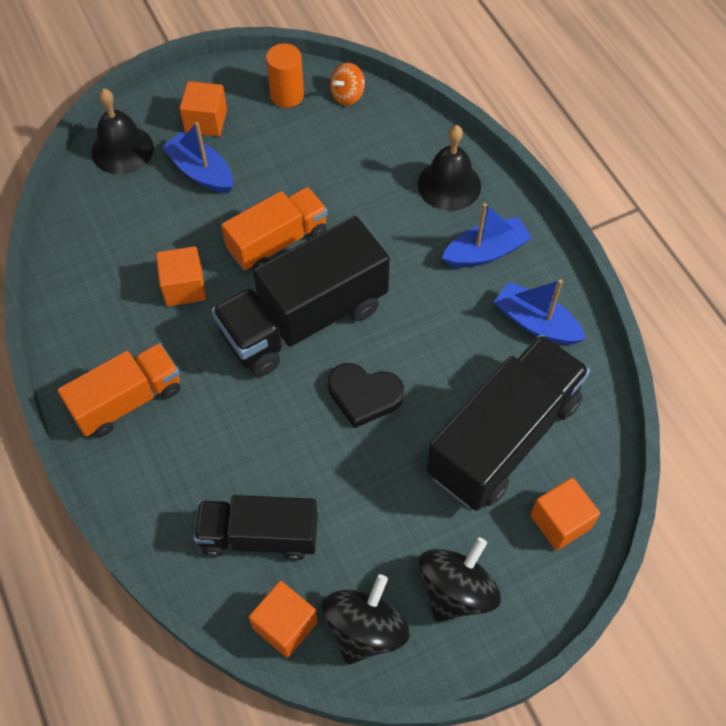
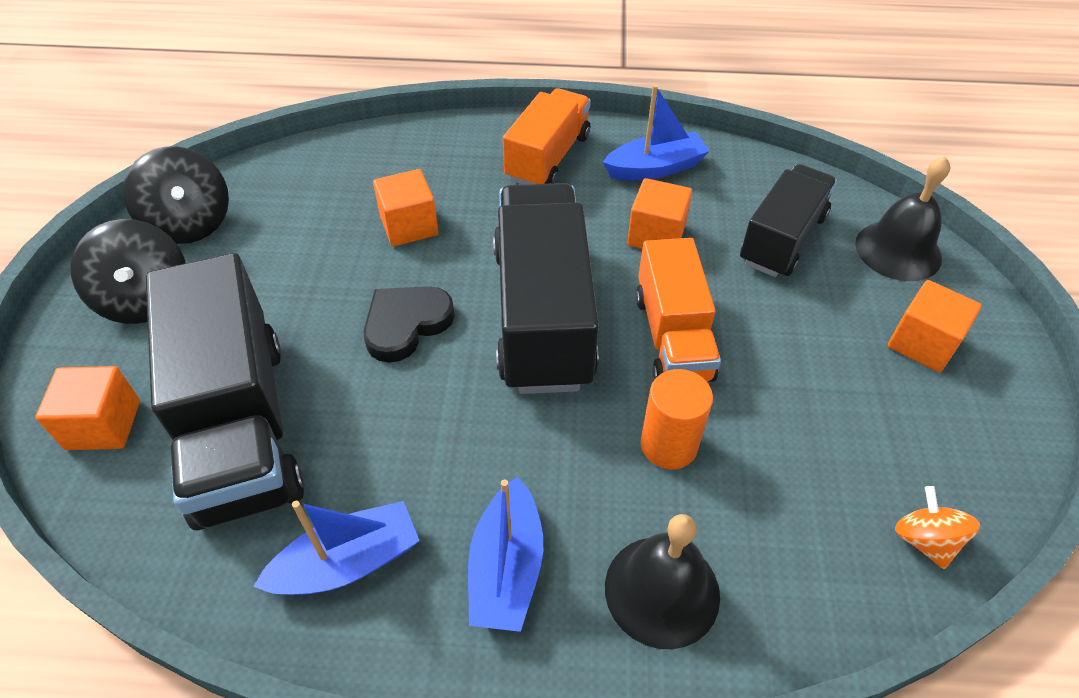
camera: 120 degrees right, 10 degrees down
(128, 400) = (548, 157): orange truck -> orange truck turned 150 degrees counterclockwise
(201, 172) = (828, 307): blue boat -> blue boat (655, 168)
(259, 536) = (339, 192): black truck -> black truck (782, 239)
(285, 625) = (250, 179): orange cube -> orange cube (409, 226)
(287, 95) = (949, 456): orange cylinder -> orange cylinder (668, 445)

